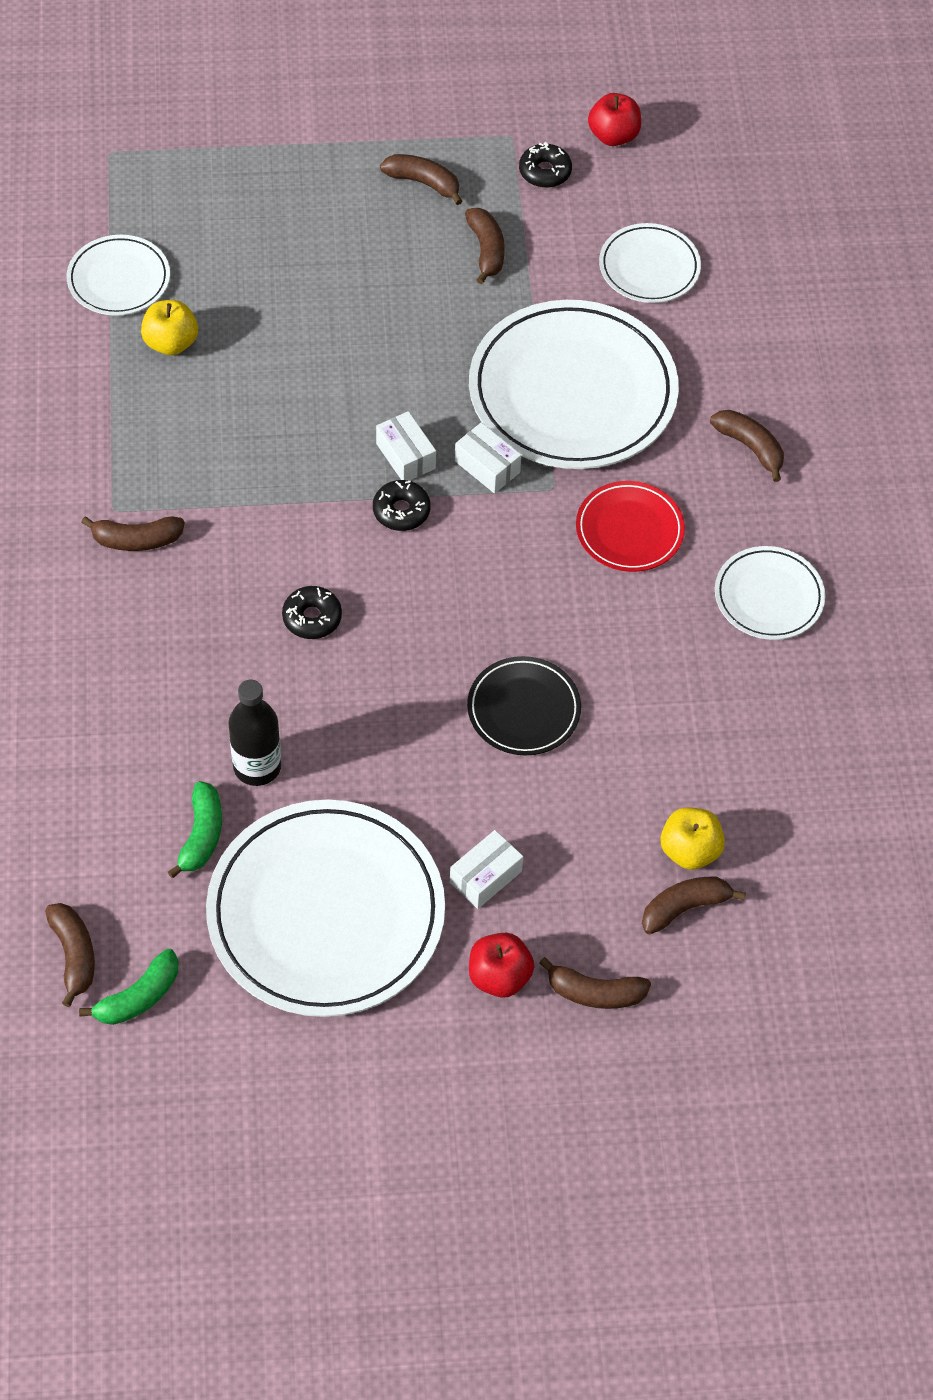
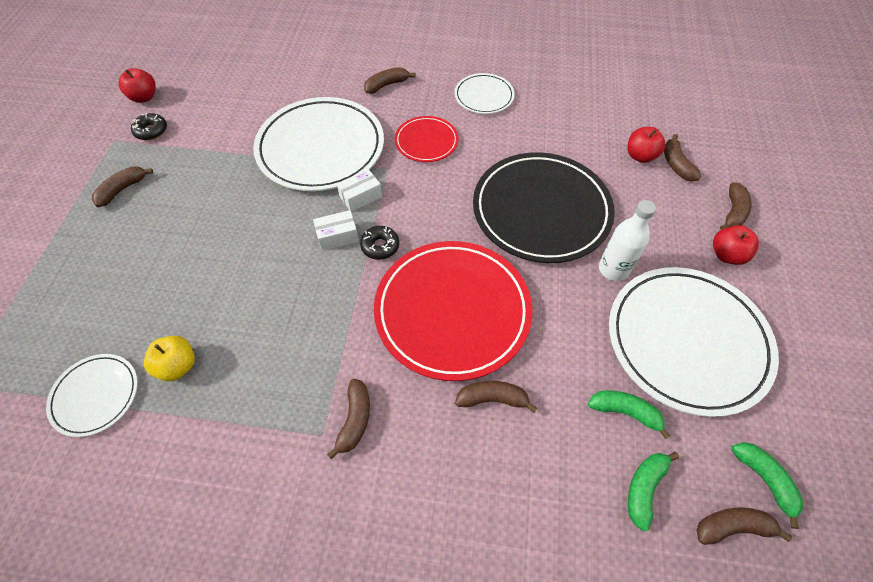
camera: 75 degrees left, 0 degrees up
(105, 858) = (644, 488): none -> green banana
(257, 766) = (569, 365): black bottle -> none
(312, 617) = (452, 311): black donut -> red plate
(432, 815) = (613, 269): none -> white bottle
(485, 877) = (658, 249): white box -> none
(486, 250) = (195, 168): brown banana -> brown banana (492, 399)
(523, 709) = (541, 210): black plate -> black plate, size x1.99
(649, 267) = (247, 100): white plate -> none
(689, 850) = (640, 156): yellow apple -> red apple

